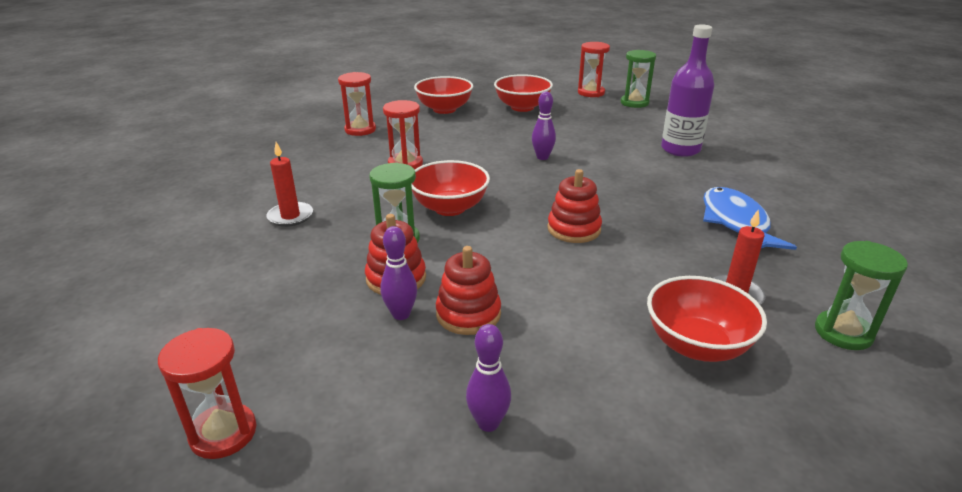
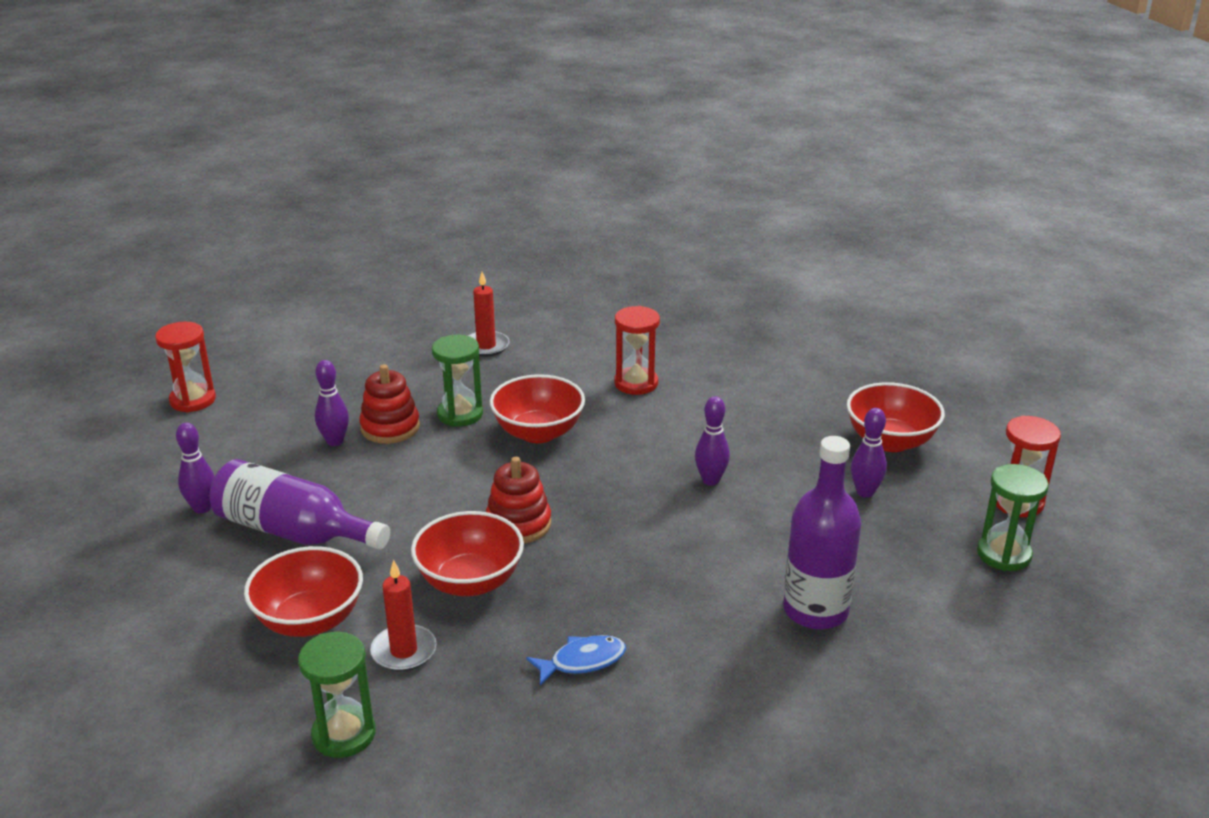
camera: 75 degrees right, 0 degrees up
(360, 130) = (718, 333): red hourglass -> none
(444, 109) = (831, 378): red bowl -> red bowl (470, 581)
(468, 314) = (340, 477): red stacking toy -> none
(554, 350) = (294, 531): none -> purple bottle
(570, 121) = (865, 492): none -> purple bowling pin
(735, 222) = (582, 661): blue fish -> blue fish, size x0.59

